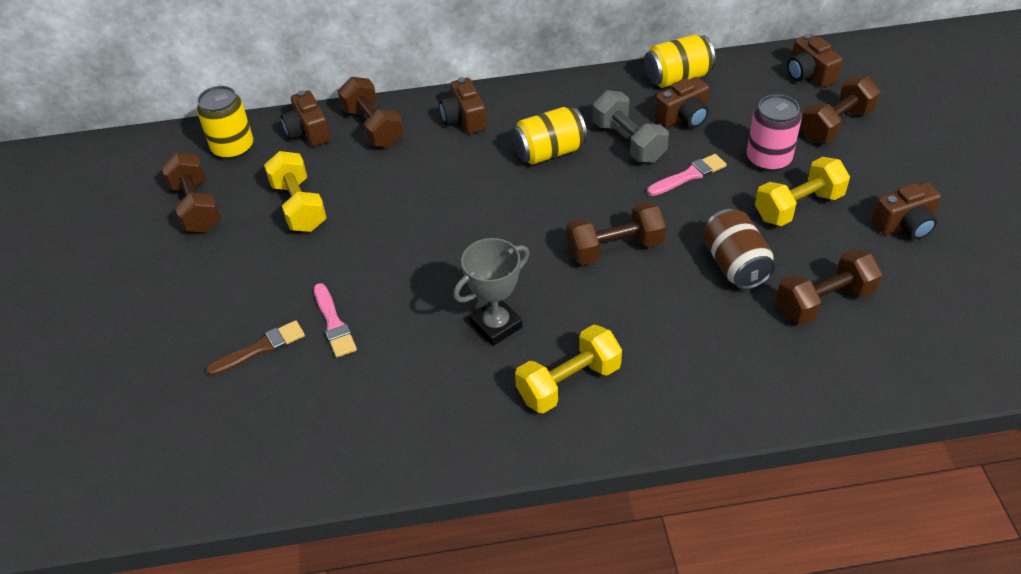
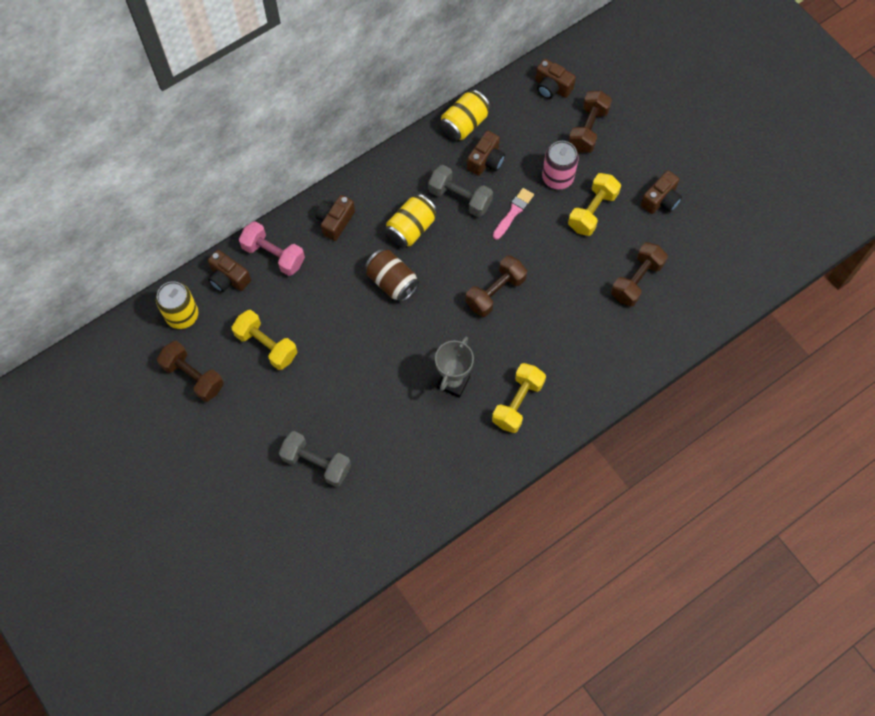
camera: 30 degrees left, 20 degrees up
(260, 348) = (316, 463): brown brush -> grey dumbbell
(334, 323) = (351, 425): pink brush -> none
(373, 127) = (273, 255): brown dumbbell -> pink dumbbell
(464, 119) = (335, 222): brown camera -> brown camera turned 75 degrees clockwise
(735, 265) = (574, 274): brown can -> brown can (392, 282)

